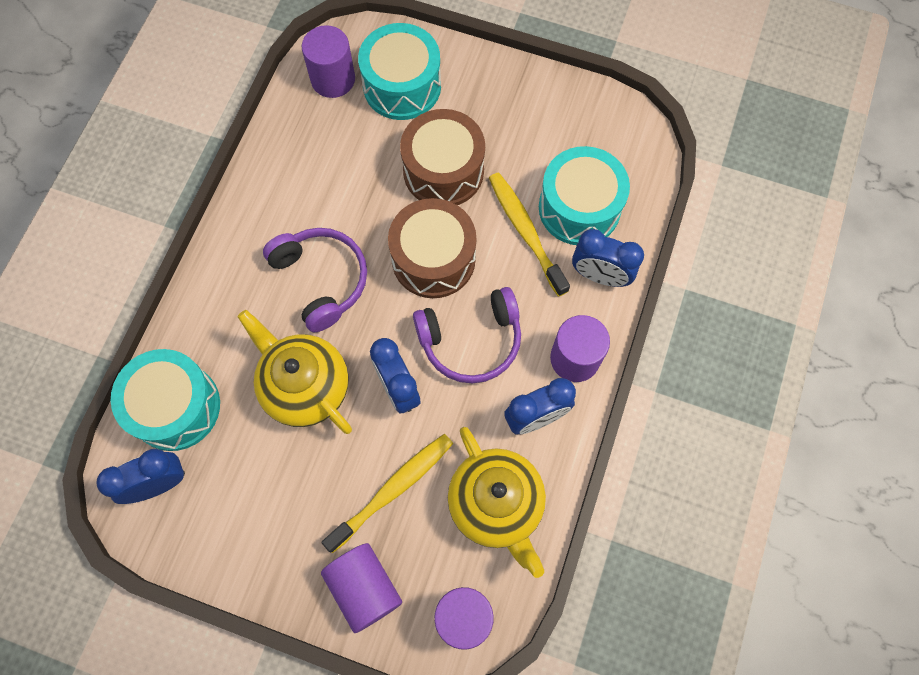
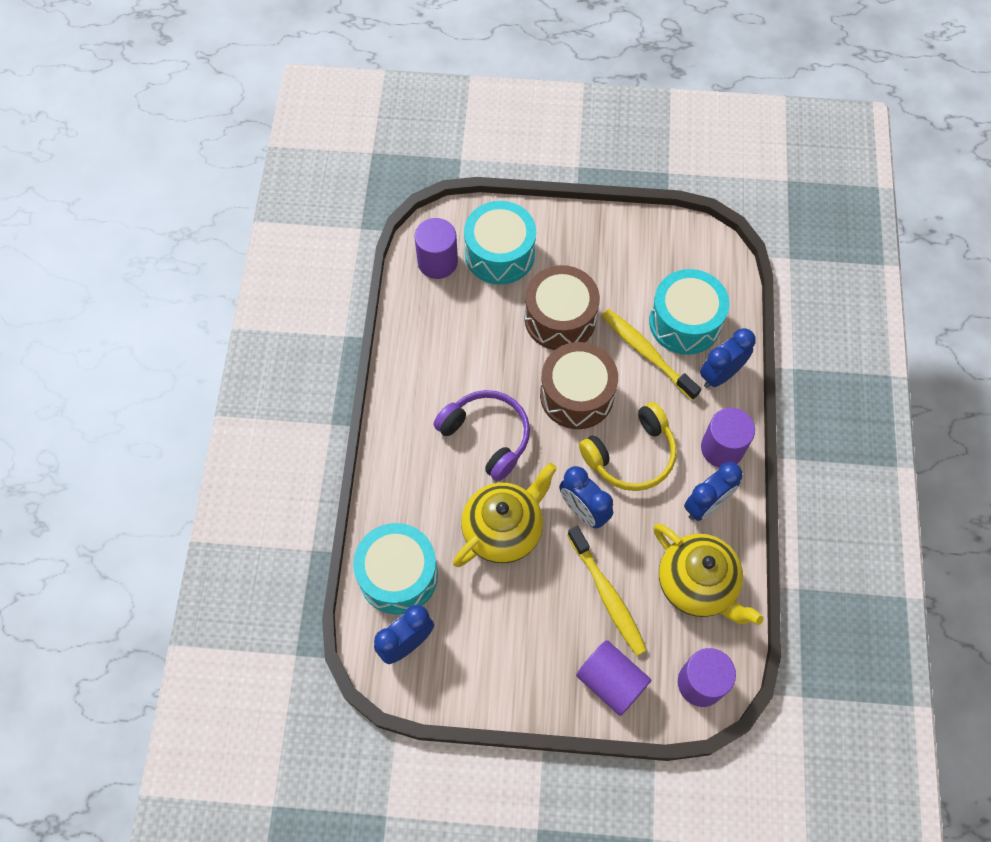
camera: 15 degrees left, 5 degrees down
(304, 387) = (504, 529): yellow teapot -> yellow teapot turned 105 degrees clockwise
(393, 490) = (607, 595): yellow toothbrush -> yellow toothbrush turned 120 degrees clockwise
(471, 340) = (631, 455): purple headphones -> yellow headphones
(600, 275) = (720, 374): blue clock -> blue clock turned 135 degrees clockwise

